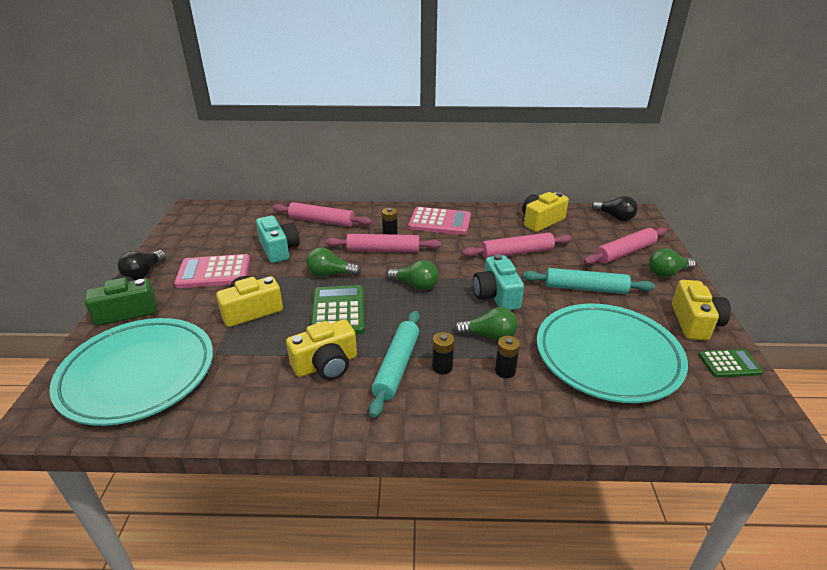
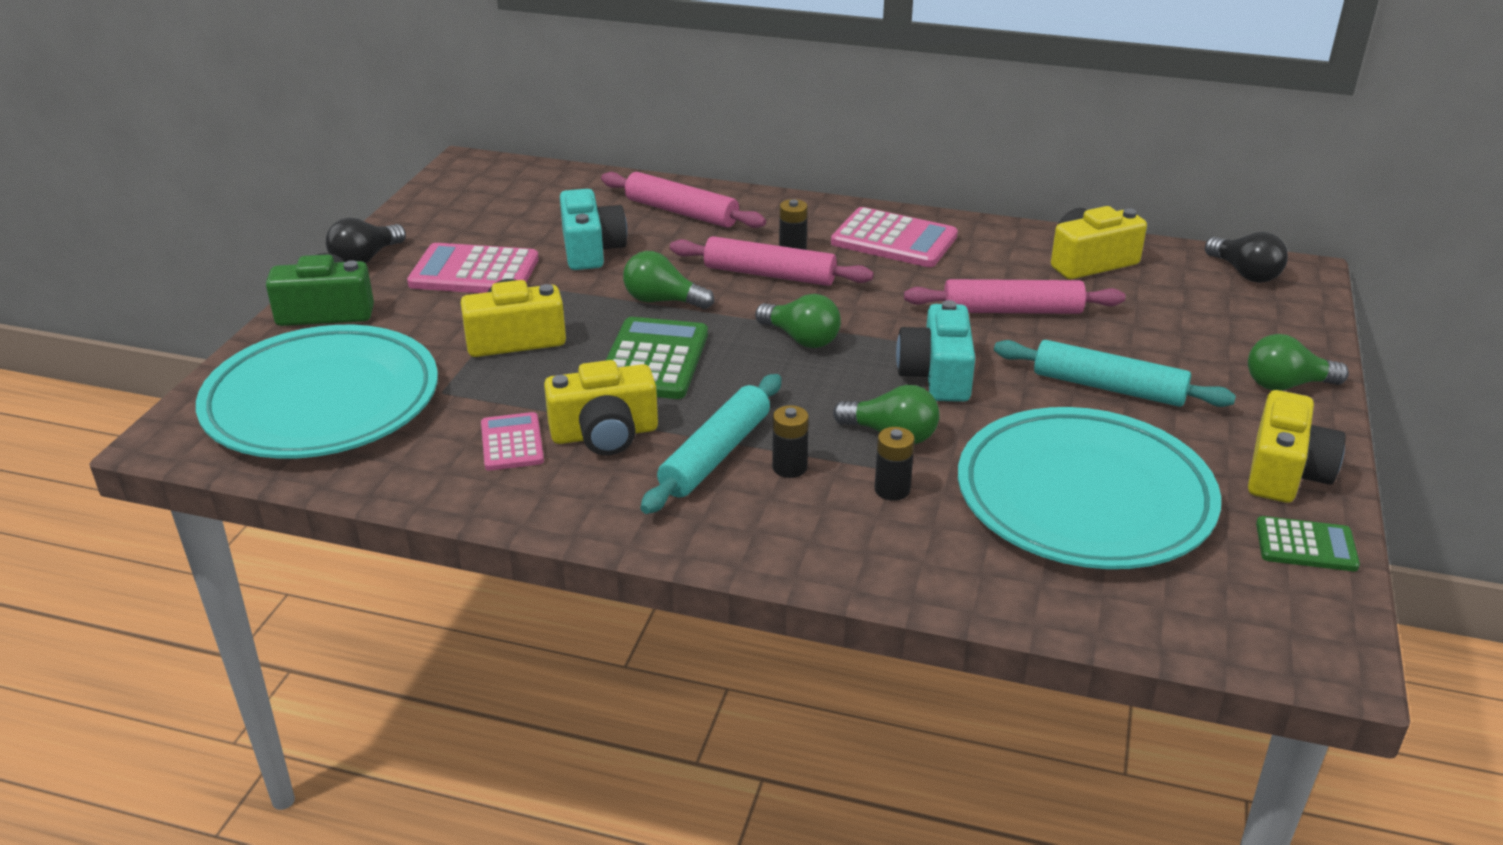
camera: 15 degrees right, 0 degrees up
(270, 381) = (512, 443): none -> pink calculator
(625, 252) = (1224, 338): pink rolling pin -> none

